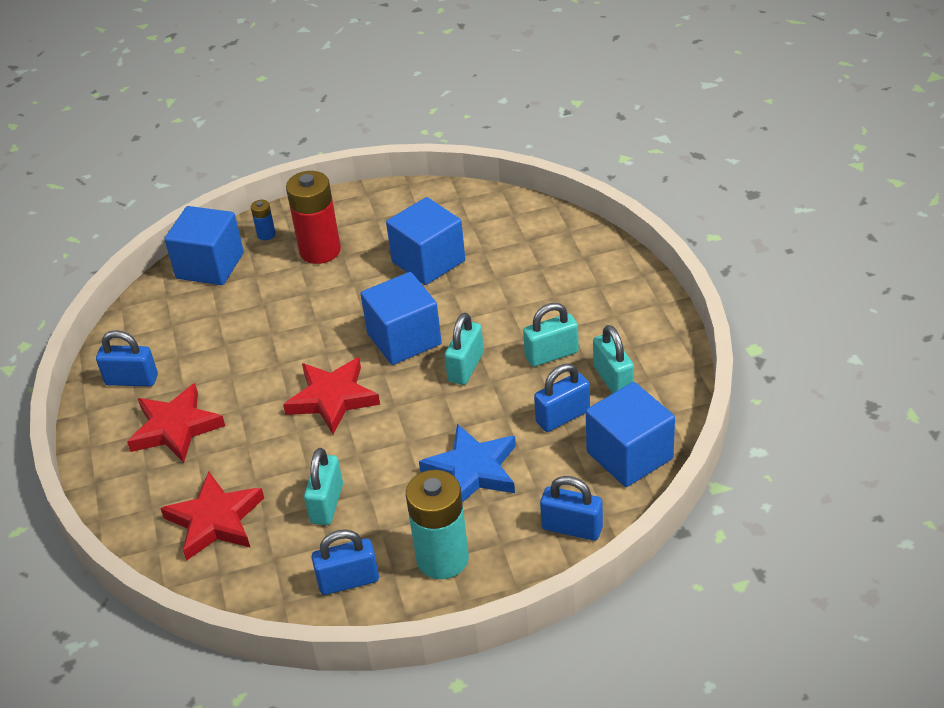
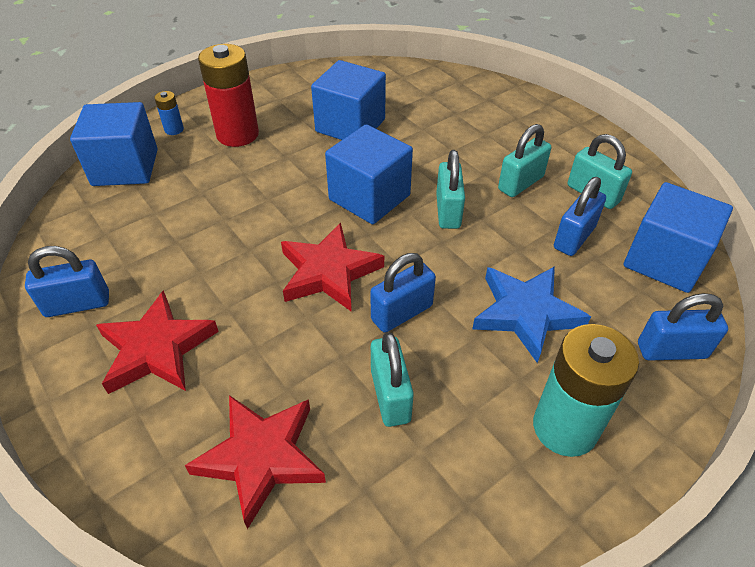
camera: 25 degrees left, 5 degrees up
(348, 581) = (475, 492): blue padlock -> blue padlock (402, 313)

